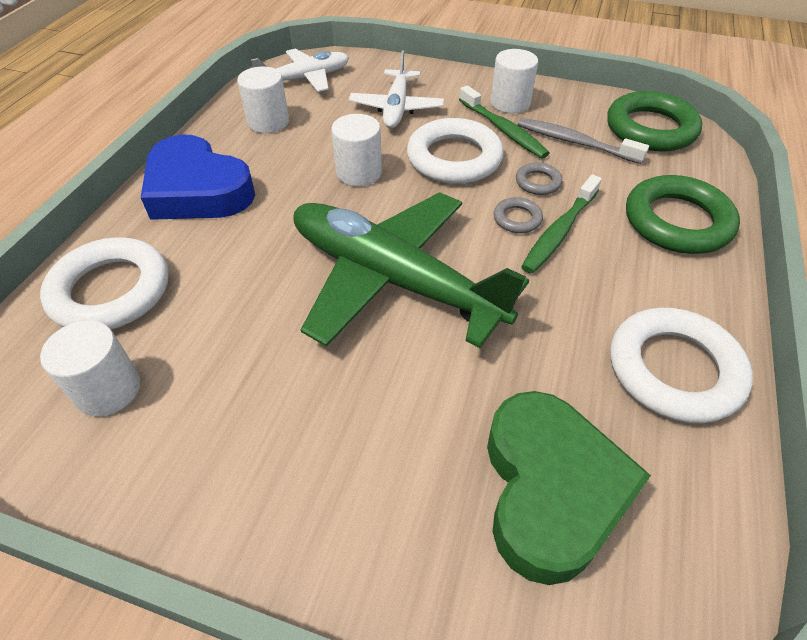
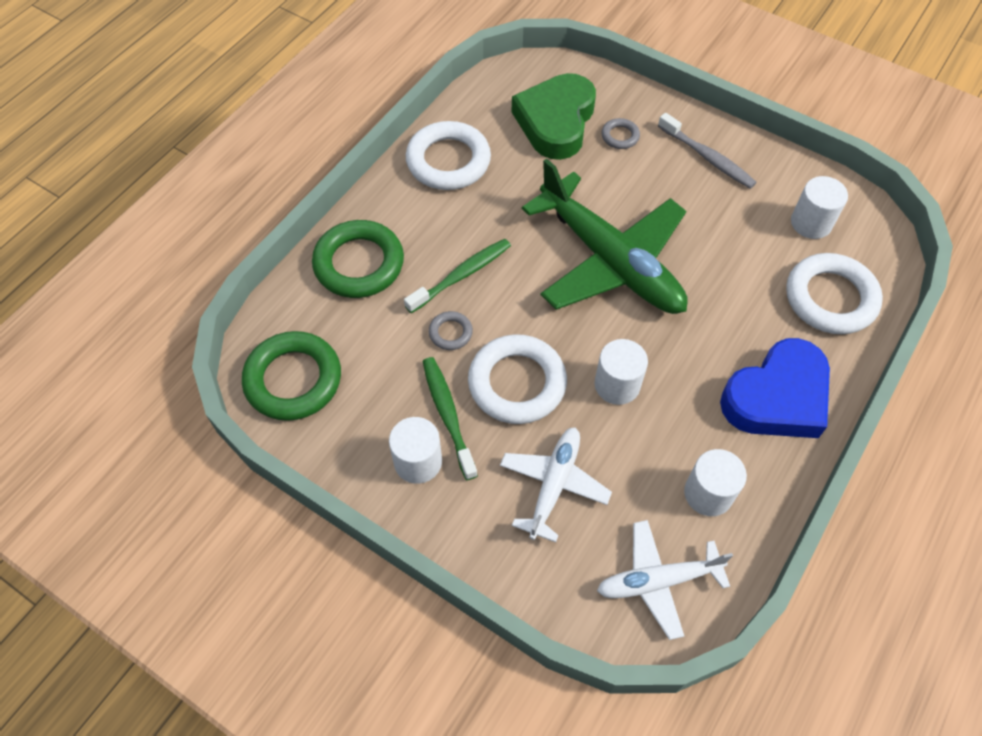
camera: 165 degrees left, 10 degrees up
(197, 190) = (777, 397): blue heart -> blue heart turned 90 degrees clockwise
(517, 219) = (490, 296): grey ring -> grey ring (620, 136)
(575, 142) = (384, 378): grey toothbrush -> grey toothbrush (707, 157)

